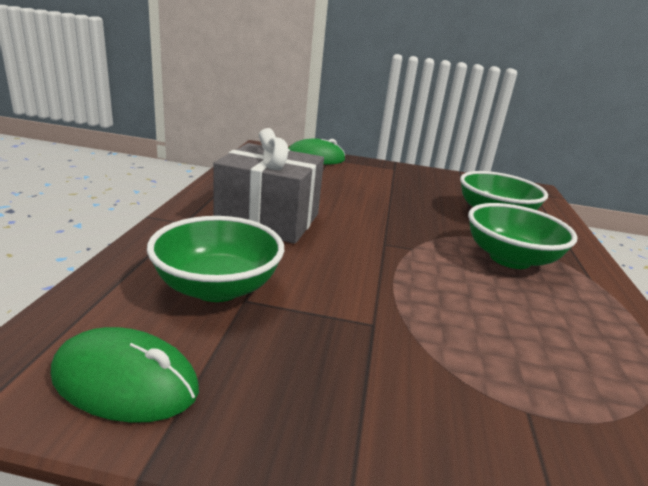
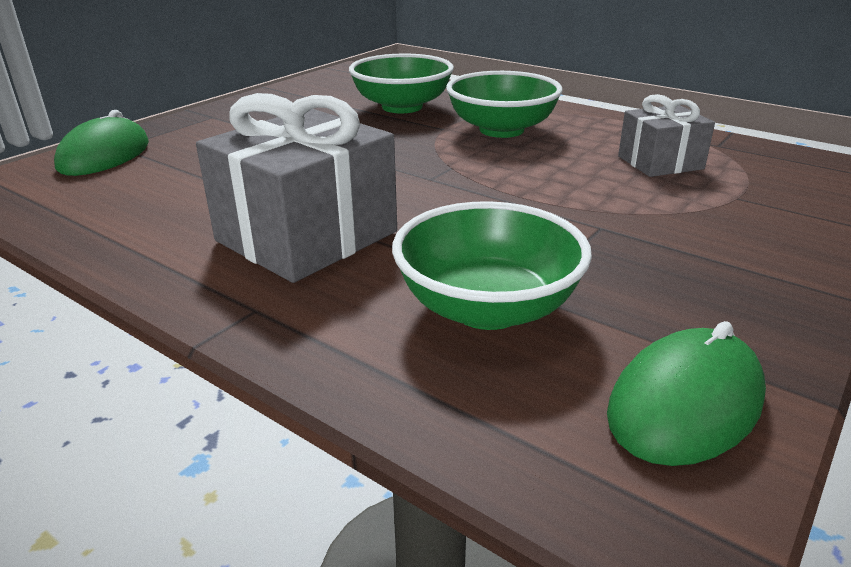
camera: 60 degrees left, 5 degrees up
(553, 350) = (660, 162): none -> grey gift

